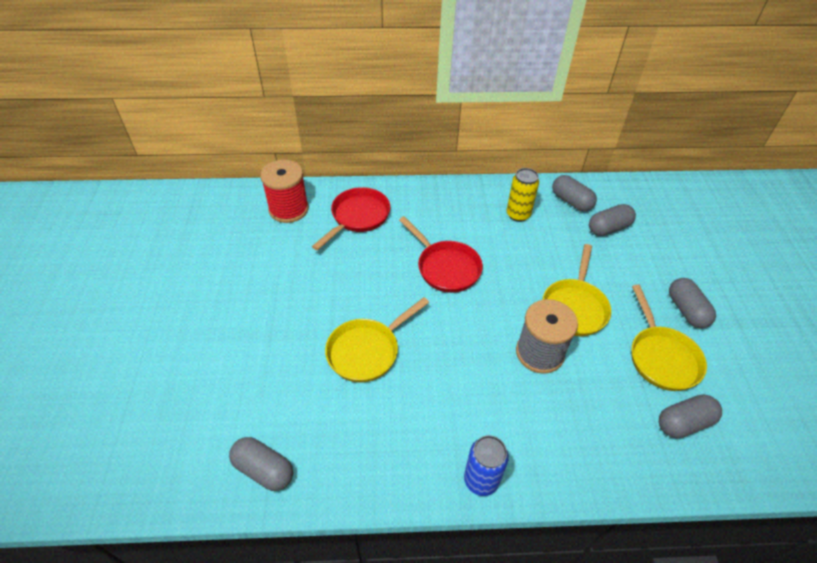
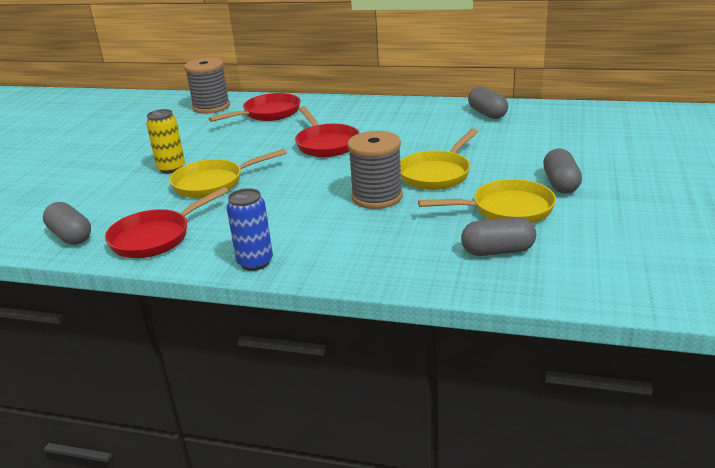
camera: 20 degrees right, 20 degrees down
(288, 209) = (211, 107): red spool -> grey spool
(358, 456) = (155, 237): none -> red pan
(518, 214) = (424, 119): yellow can -> yellow can (171, 168)
(608, 228) = (514, 131): grey capsule -> none
(661, 357) = (506, 210): yellow pan -> yellow pan turned 105 degrees counterclockwise

